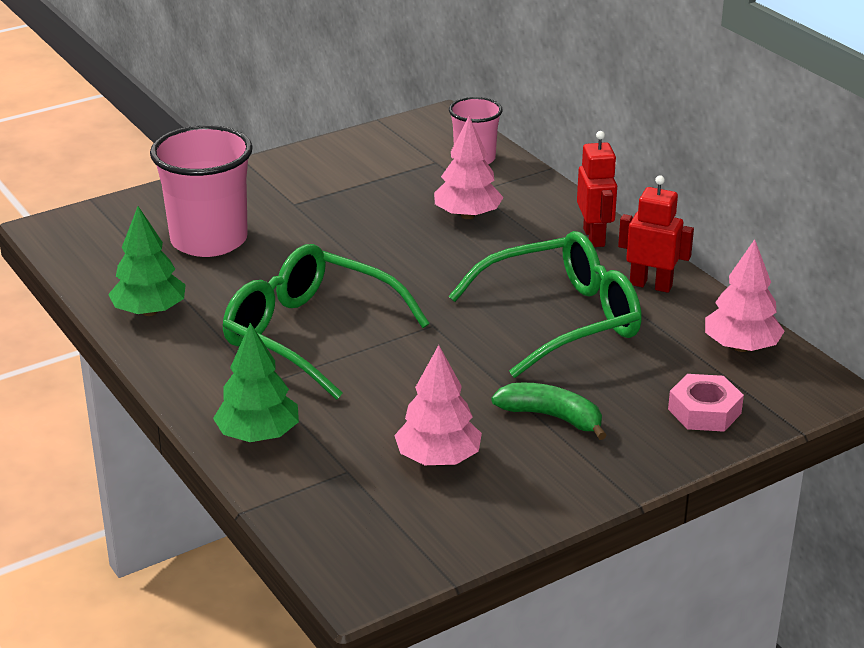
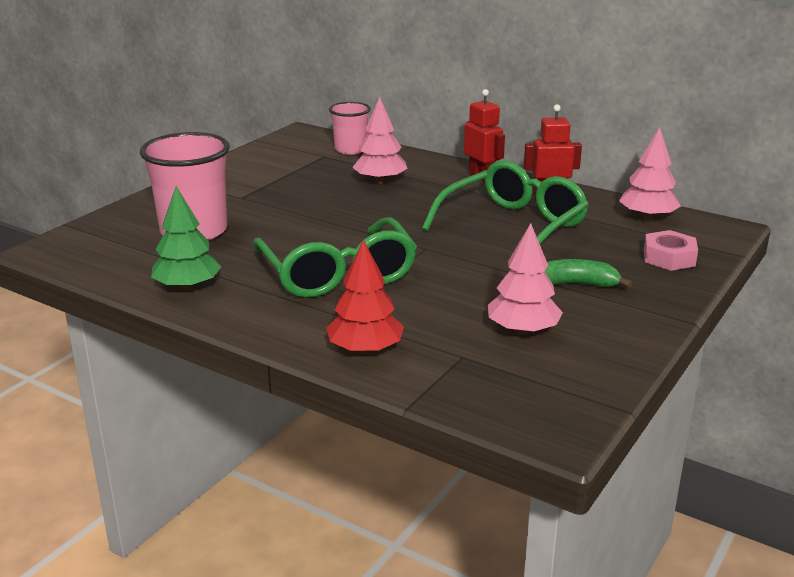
camera: 25 degrees left, 5 degrees down
(258, 435) = (365, 349): green tree -> red tree
(310, 334) = (338, 274): green glasses -> green glasses turned 120 degrees counterclockwise

